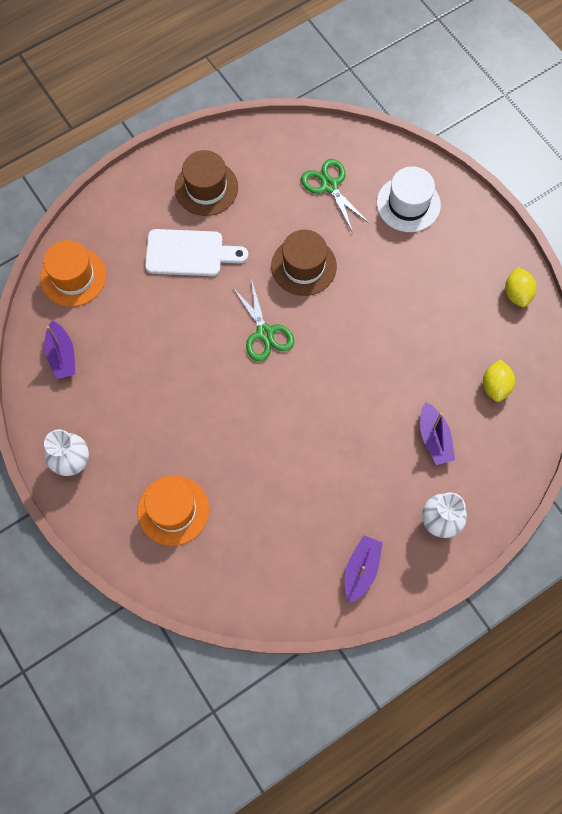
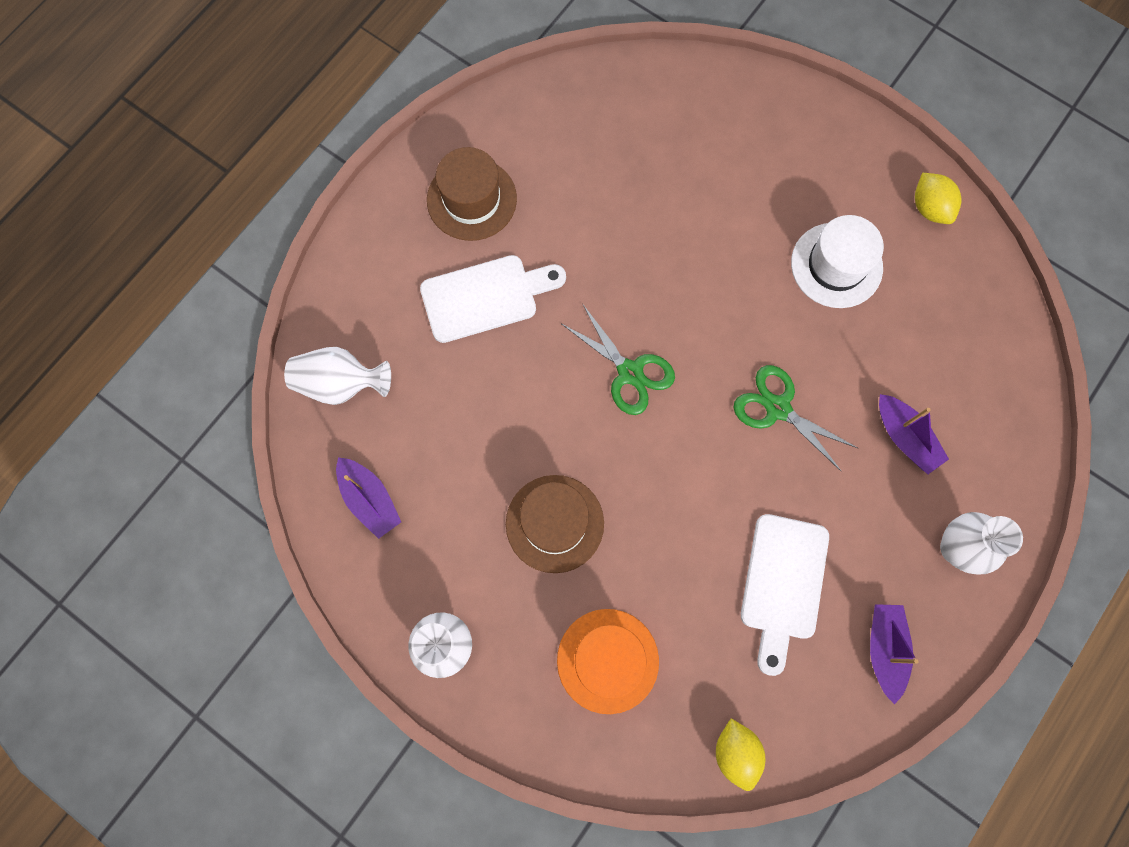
camera: 20 degrees left, 5 degrees up
(73, 277) = (340, 383): orange hat -> white vase
(303, 266) = (644, 263): brown hat -> brown hat (554, 523)
(310, 503) = (783, 584): none -> white cutting board
(329, 186) = (633, 143): green scissors -> green scissors (778, 408)
(408, 204) = (744, 134): white hat -> white hat (836, 265)
(495, 386) = (952, 340): yellow lemon -> yellow lemon (736, 752)

